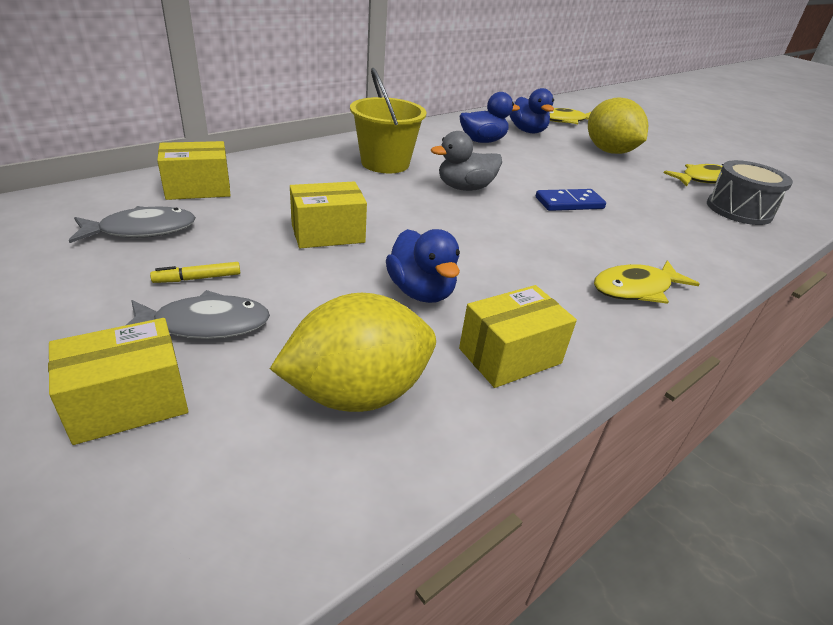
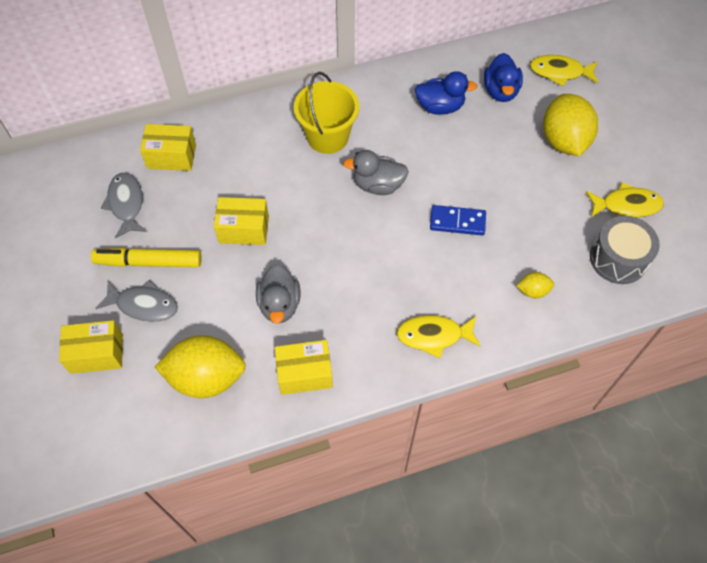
camera: 25 degrees right, 25 degrees up
(142, 230) = (126, 204): grey fish -> grey fish turned 105 degrees counterclockwise
(197, 278) = (149, 262): yellow marker -> yellow marker, size x2.06
(421, 291) = (279, 304): blue duck -> grey duck
(694, 239) = (533, 291): none -> yellow lemon

